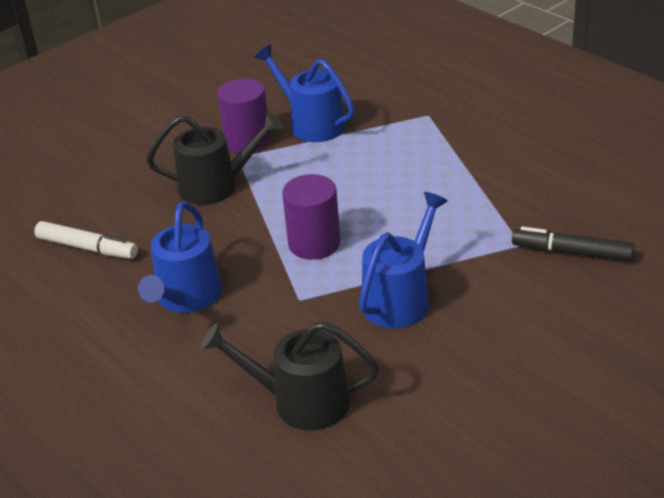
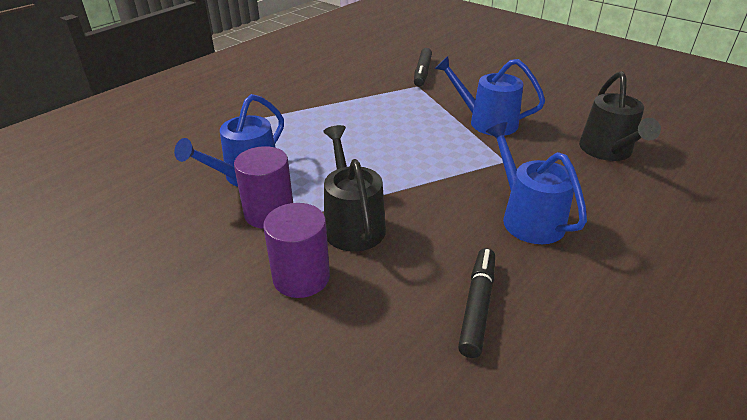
camera: 100 degrees left, 0 degrees up
(87, 248) = (477, 306): white marker -> black marker
(186, 297) = (527, 218): blue watering can -> blue watering can turned 120 degrees counterclockwise
(314, 243) = (434, 160): purple cylinder -> purple cylinder (301, 277)

